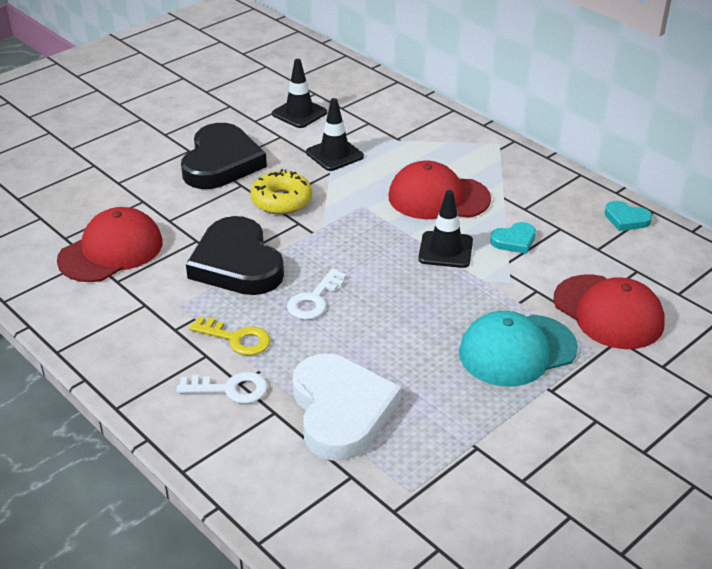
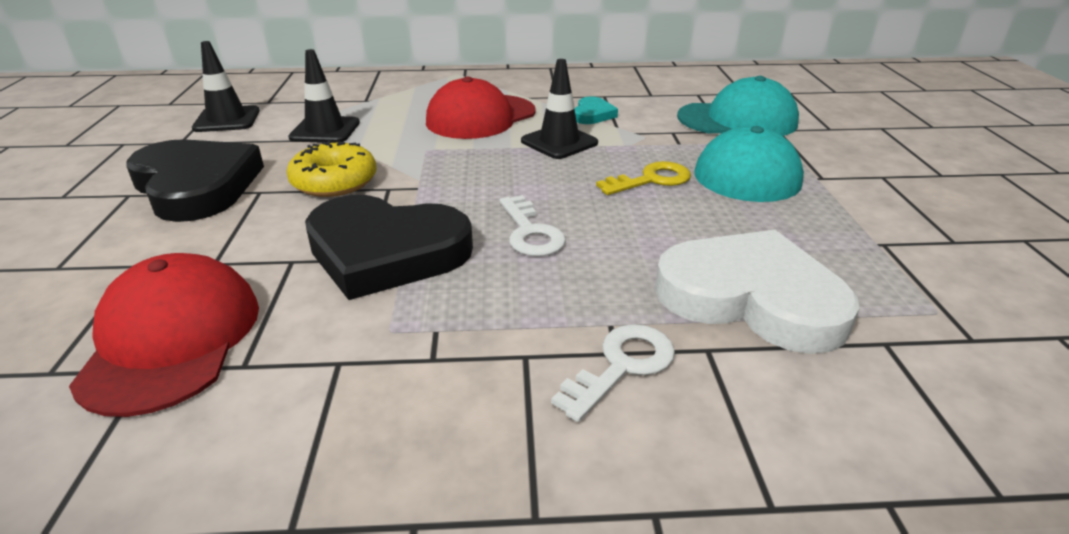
camera: 50 degrees left, 5 degrees down
(237, 339) = (526, 314): yellow key -> yellow key (651, 180)
(608, 312) = (737, 120): red cap -> turquoise cap
(626, 219) = (629, 75): turquoise heart -> none

